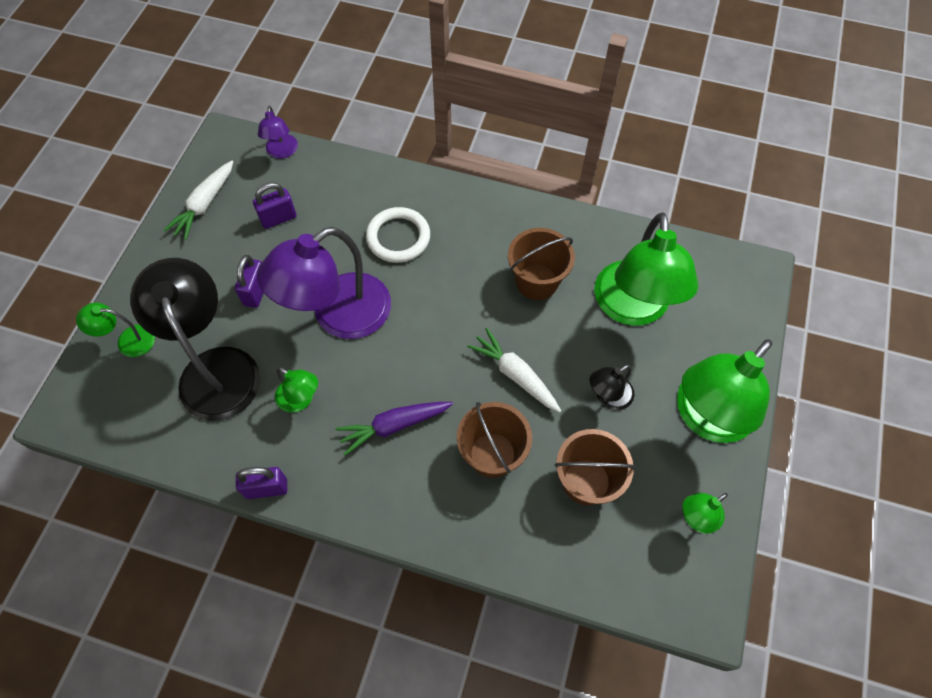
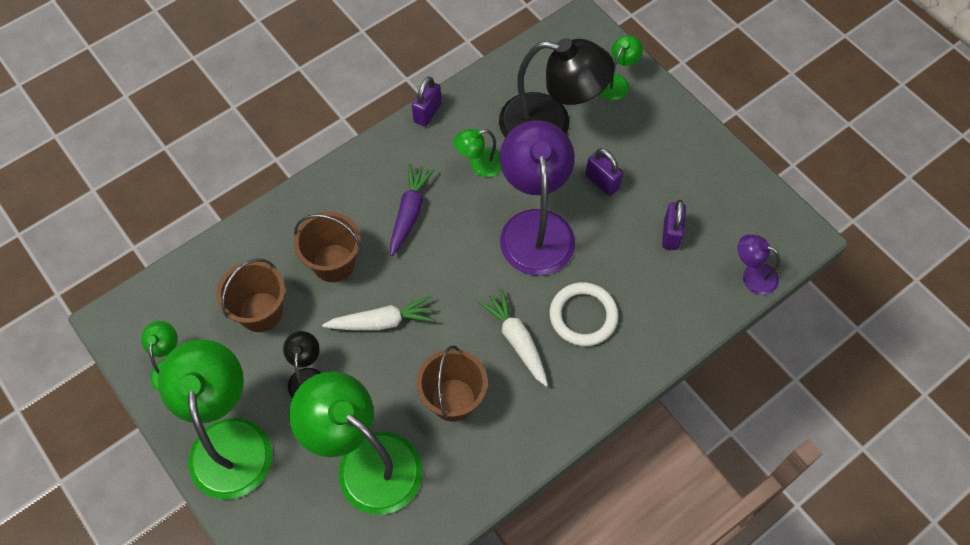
camera: 125 degrees right, 0 degrees up
(204, 205) = (725, 187): white carrot -> white carrot (517, 340)

